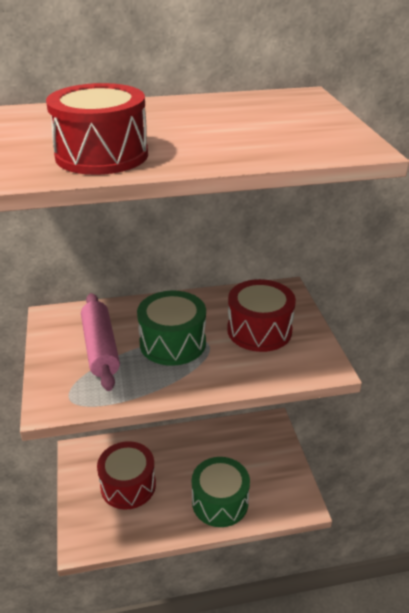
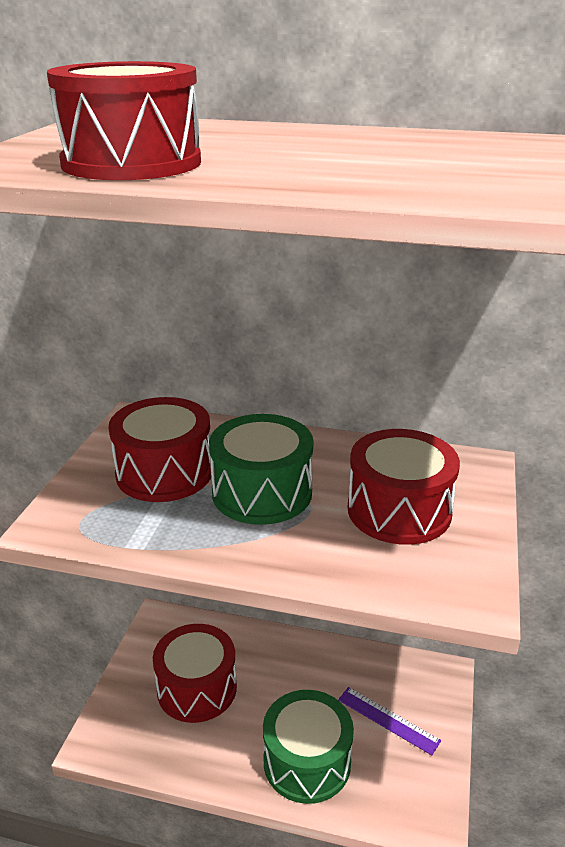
camera: 25 degrees right, 5 degrees down
(100, 348) = (164, 472): pink rolling pin -> red drum
(254, 460) = (388, 720): none -> purple ruler

